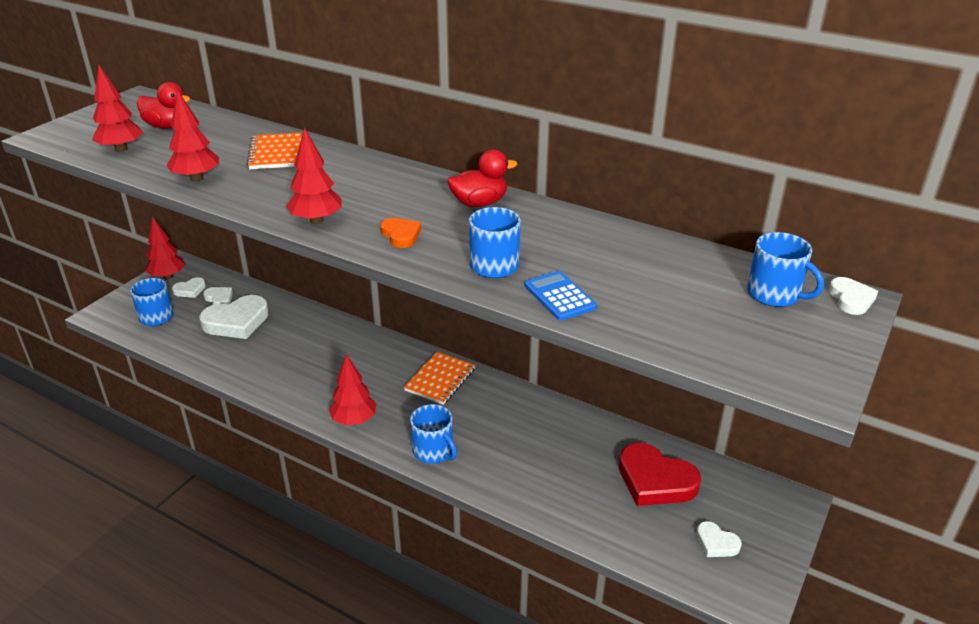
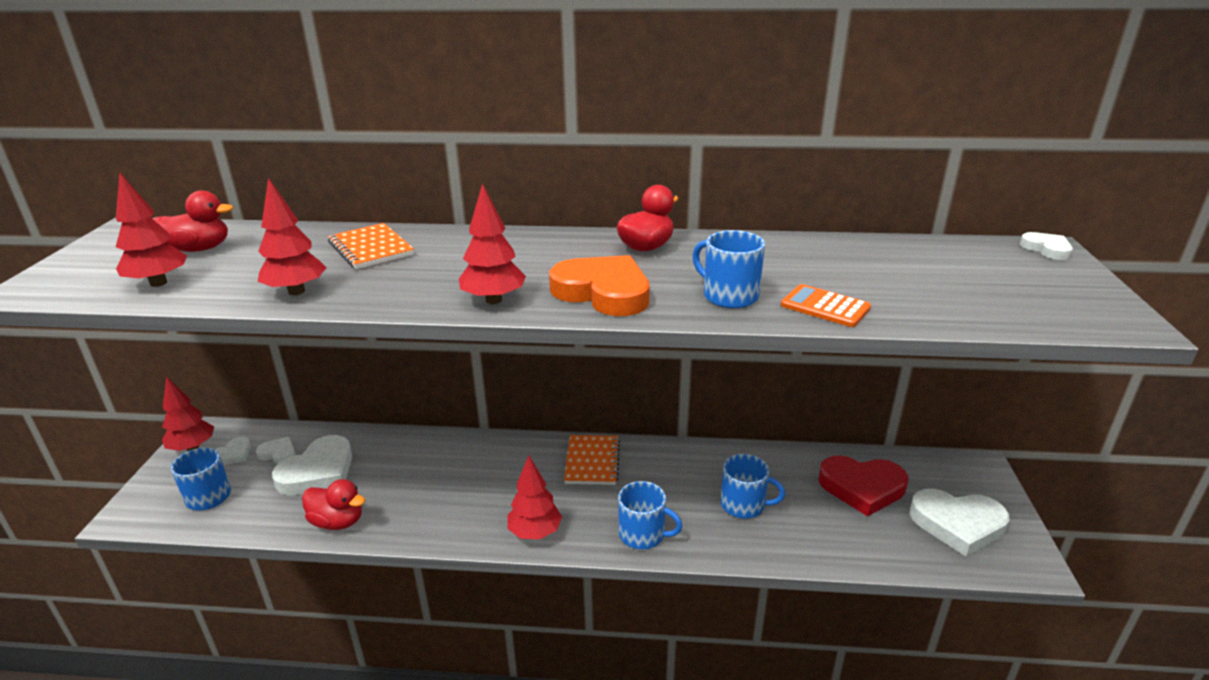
camera: 25 degrees left, 5 degrees down
(225, 364) = (337, 522): none -> red duck
(401, 235) = (603, 292): orange heart -> orange heart, size x1.98
(559, 296) = (825, 307): blue calculator -> orange calculator
(716, 543) = (957, 524): white heart -> white heart, size x1.98
(774, 294) = (990, 260): blue mug -> blue mug (744, 505)

